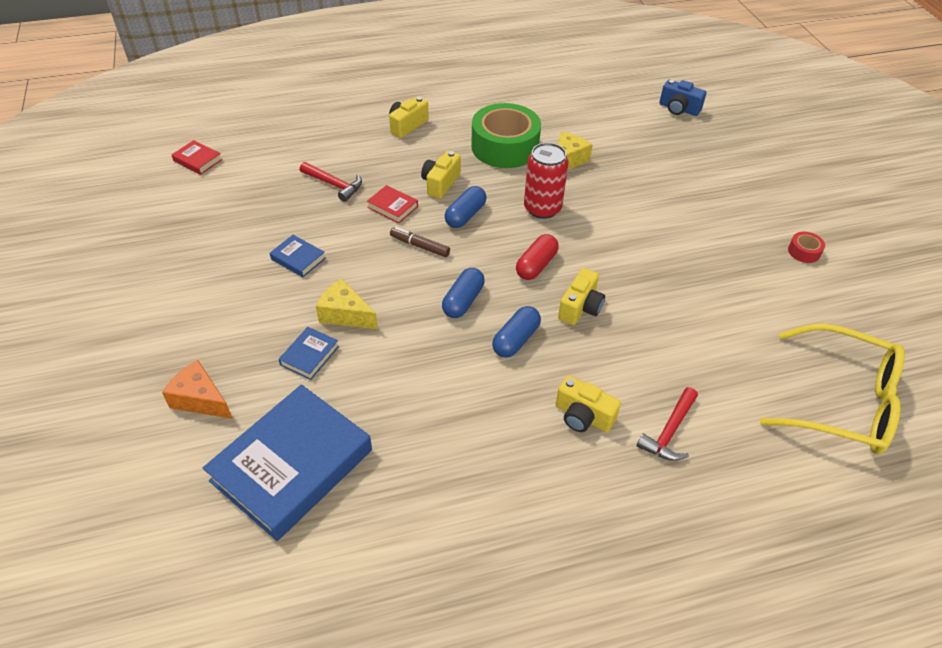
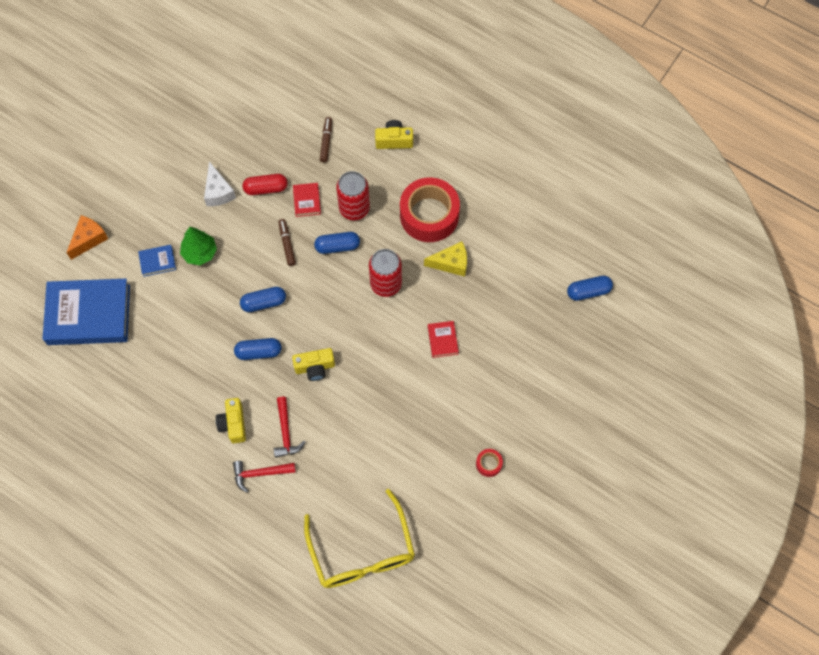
camera: 50 degrees right, 20 degrees up
(198, 160) = (246, 61): red book -> red book (442, 340)
(200, 399) = (89, 239): orange cheese -> orange cheese turned 45 degrees clockwise
(298, 259) = (218, 192): blue book -> white cheese
(334, 185) = (296, 152): red hammer -> red hammer (286, 432)
(345, 314) = (200, 253): yellow cheese -> green tree
(351, 161) = (326, 141): none -> brown marker
(440, 183) = (354, 208): yellow camera -> red can
(505, 147) = (429, 215): green tape -> red tape
(536, 265) = (329, 318): red capsule -> red capsule (266, 188)
(678, 109) = (588, 291): blue camera -> blue capsule

